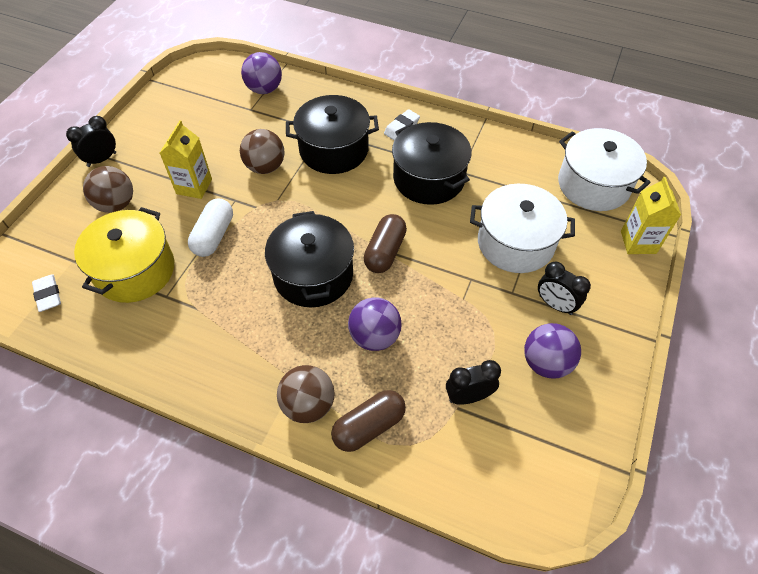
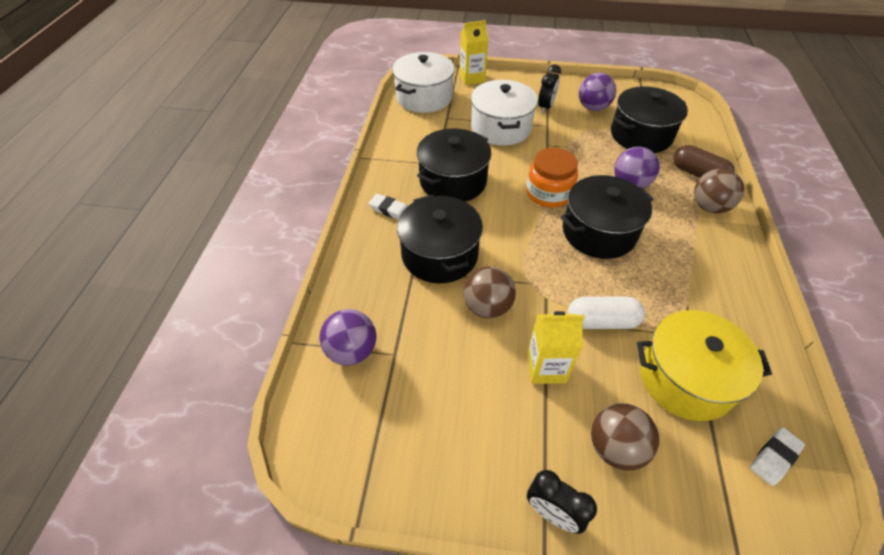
camera: 105 degrees left, 5 degrees down
(385, 252) = (548, 193): brown capsule -> orange jar
(468, 396) = (641, 135): black clock -> black pot

